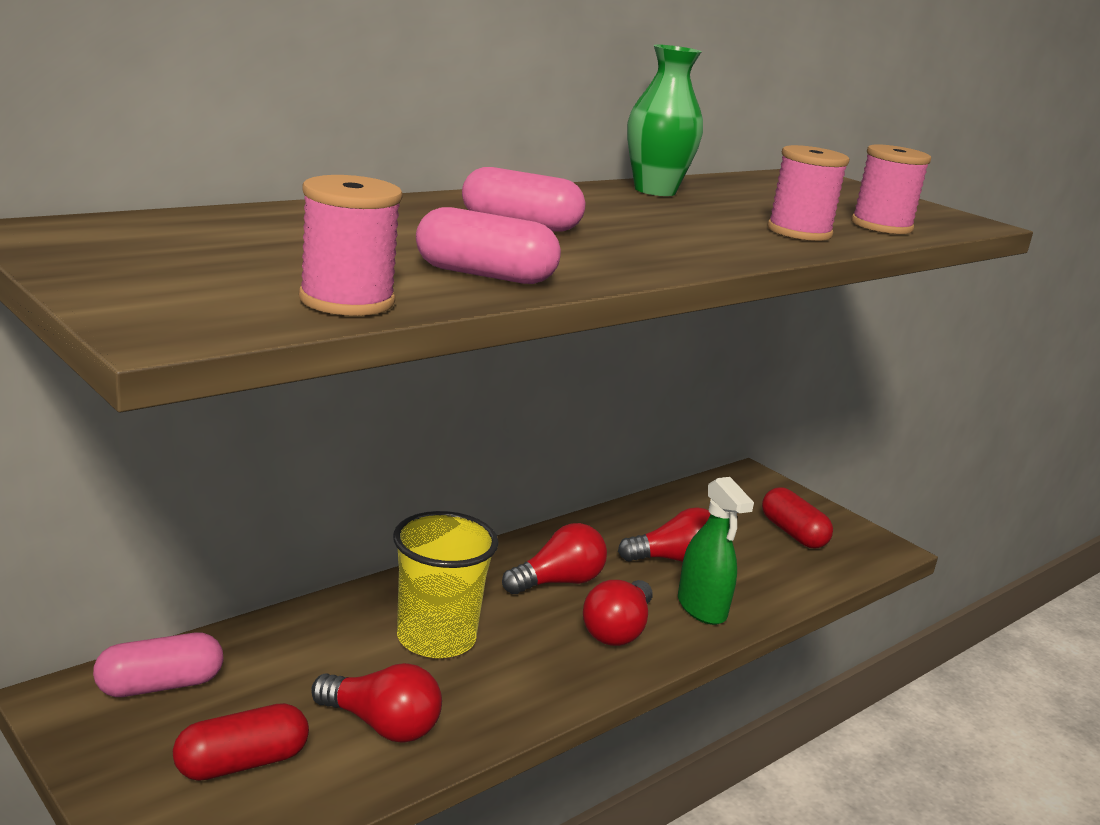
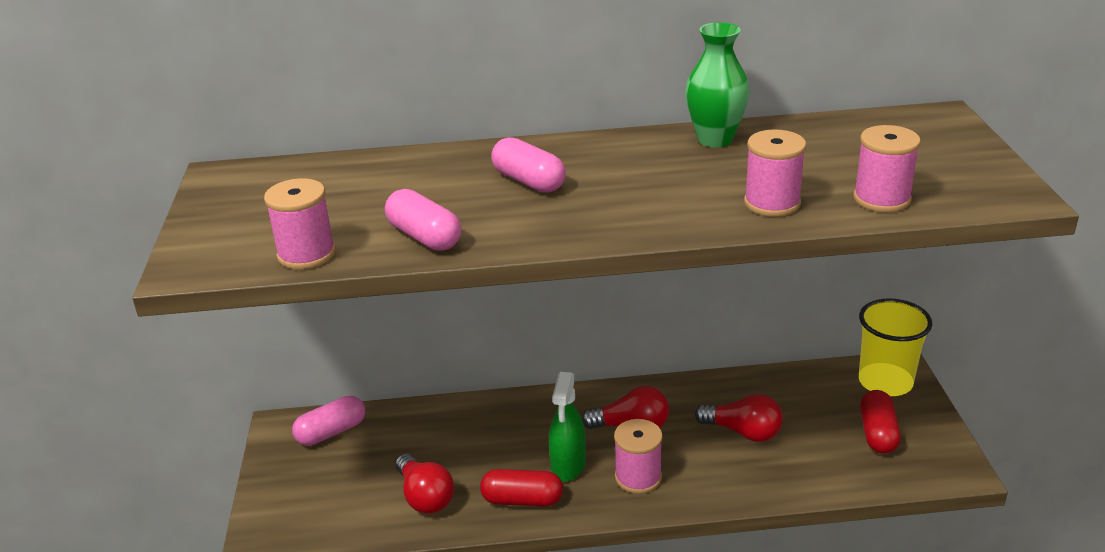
camera: 40 degrees right, 10 degrees up
(160, 685) = (331, 432): pink capsule -> pink capsule turned 45 degrees counterclockwise
(241, 763) = (334, 495): red capsule -> red capsule (522, 500)
(436, 638) = (509, 447): yellow cup -> yellow cup (885, 382)
(617, 630) = (638, 477): red light bulb -> pink spool
(702, 608) = (722, 478): green spray bottle -> green spray bottle (568, 465)

